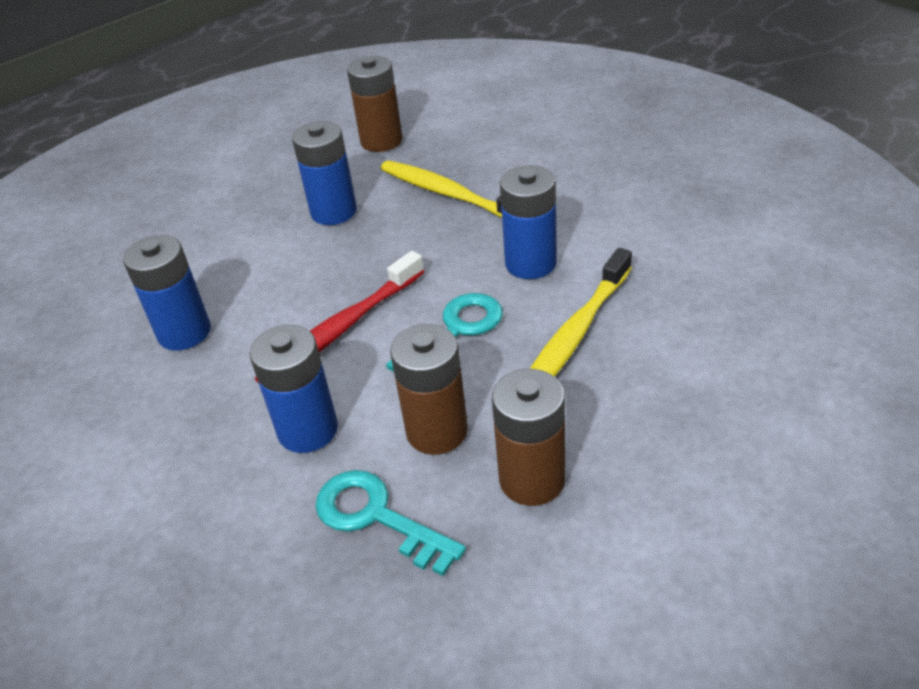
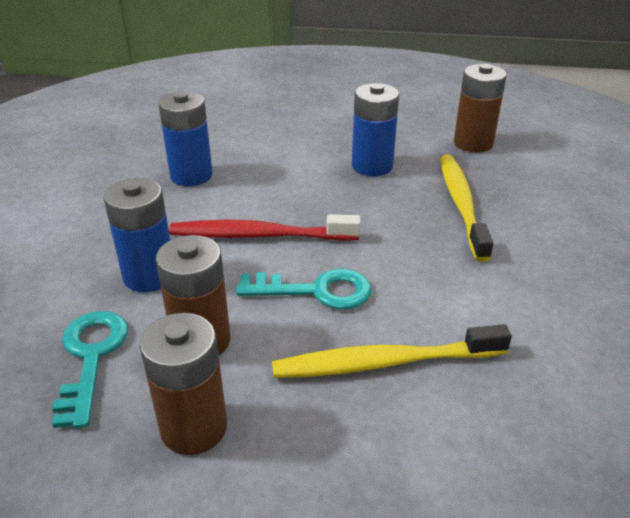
camera: 45 degrees right, 5 degrees down
(530, 263) = (439, 289): blue battery -> none

